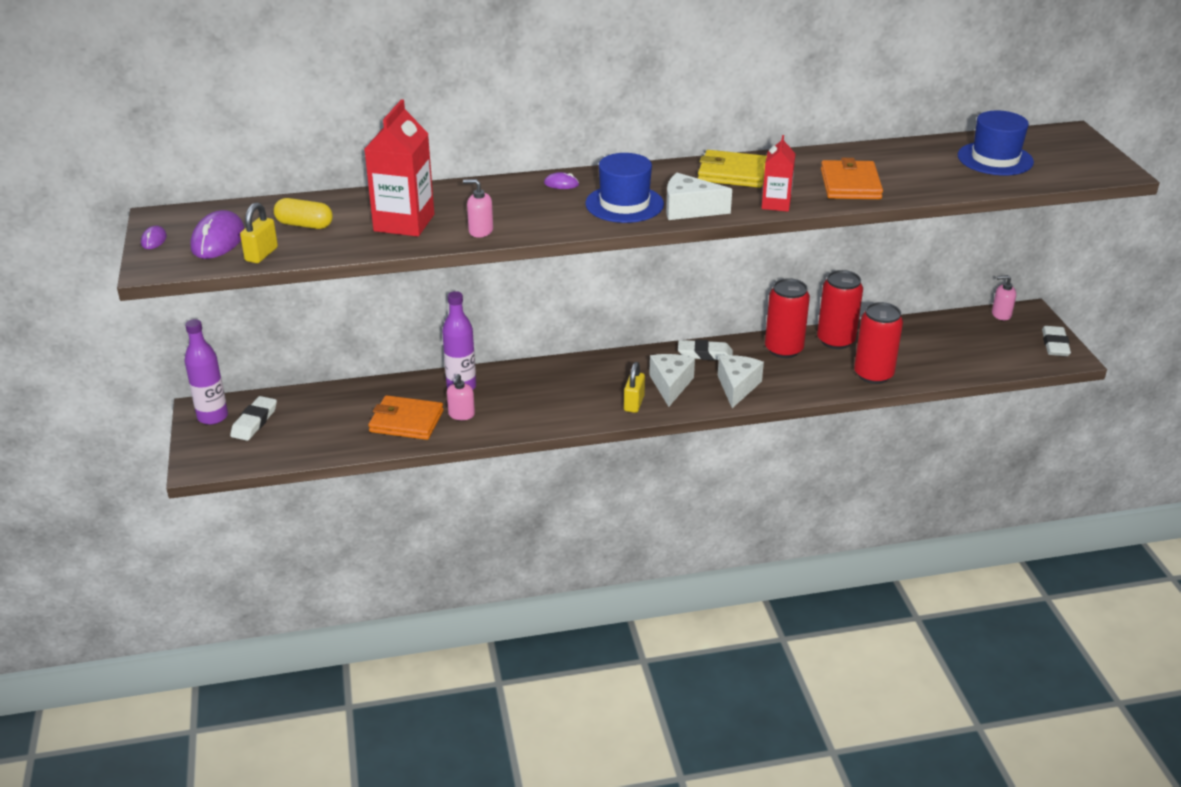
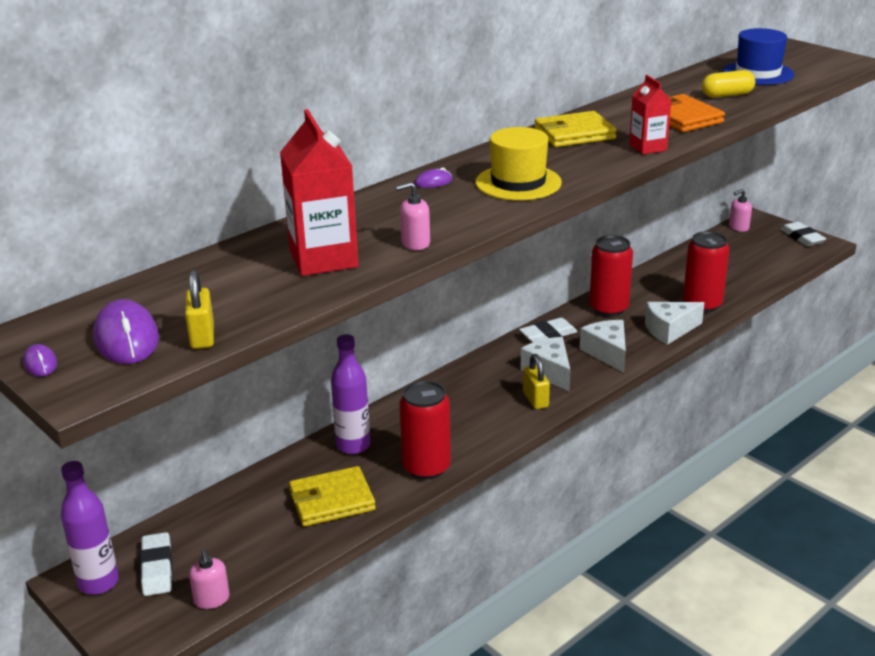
camera: 30 degrees left, 5 degrees down
(304, 225) = (212, 293): yellow capsule -> yellow capsule (727, 95)
(406, 421) = (332, 500): orange wallet -> yellow wallet
(461, 415) = (382, 472): pink soap dispenser -> pink soap dispenser (212, 599)
(624, 204) = (518, 183): blue hat -> yellow hat
(689, 209) = (582, 171): white cheese -> white cheese (669, 330)
(836, 340) = (641, 287): red can -> red can (426, 467)

